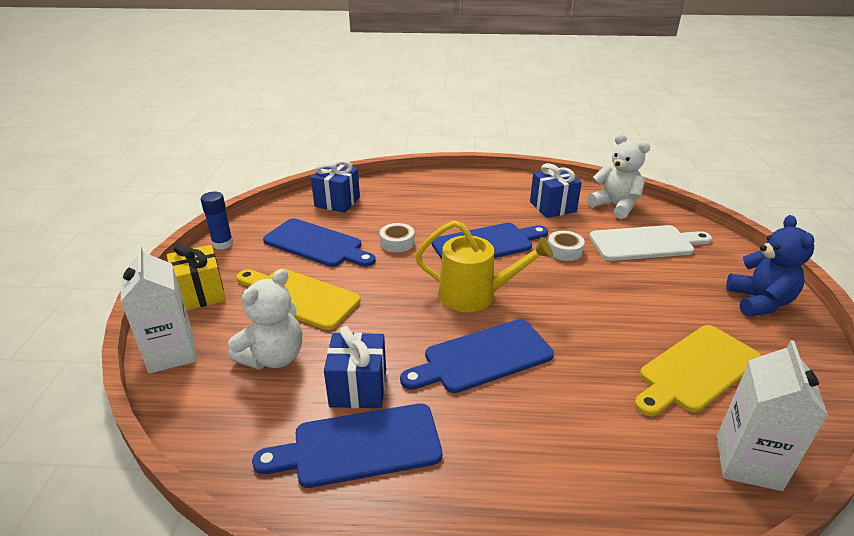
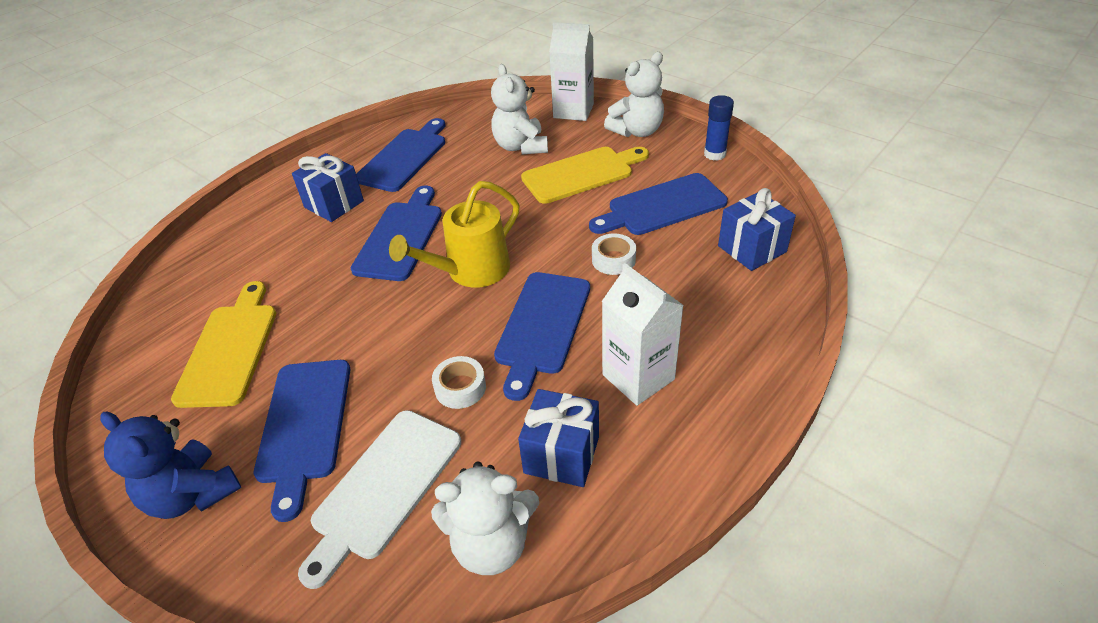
camera: 130 degrees right, 10 degrees up
(201, 294) = (637, 131): yellow gift -> white teddy bear
(358, 388) = (448, 171): blue gift -> blue gift (334, 204)
(669, 290) = (304, 426): none -> blue cutting board
(748, 462) = (164, 306): white carton -> white carton (638, 377)

